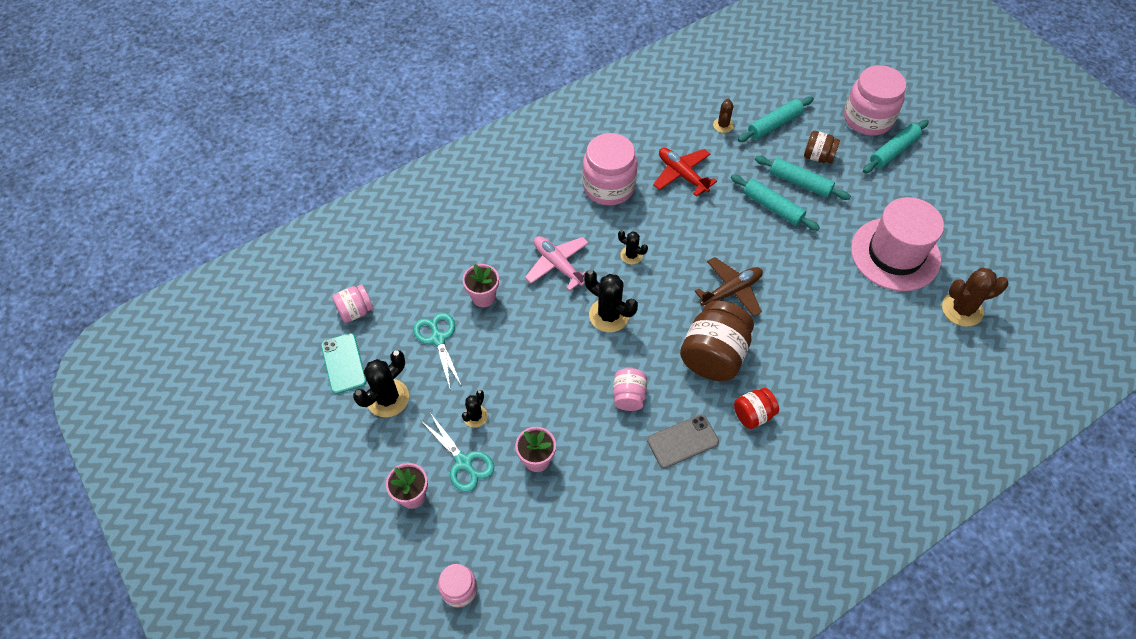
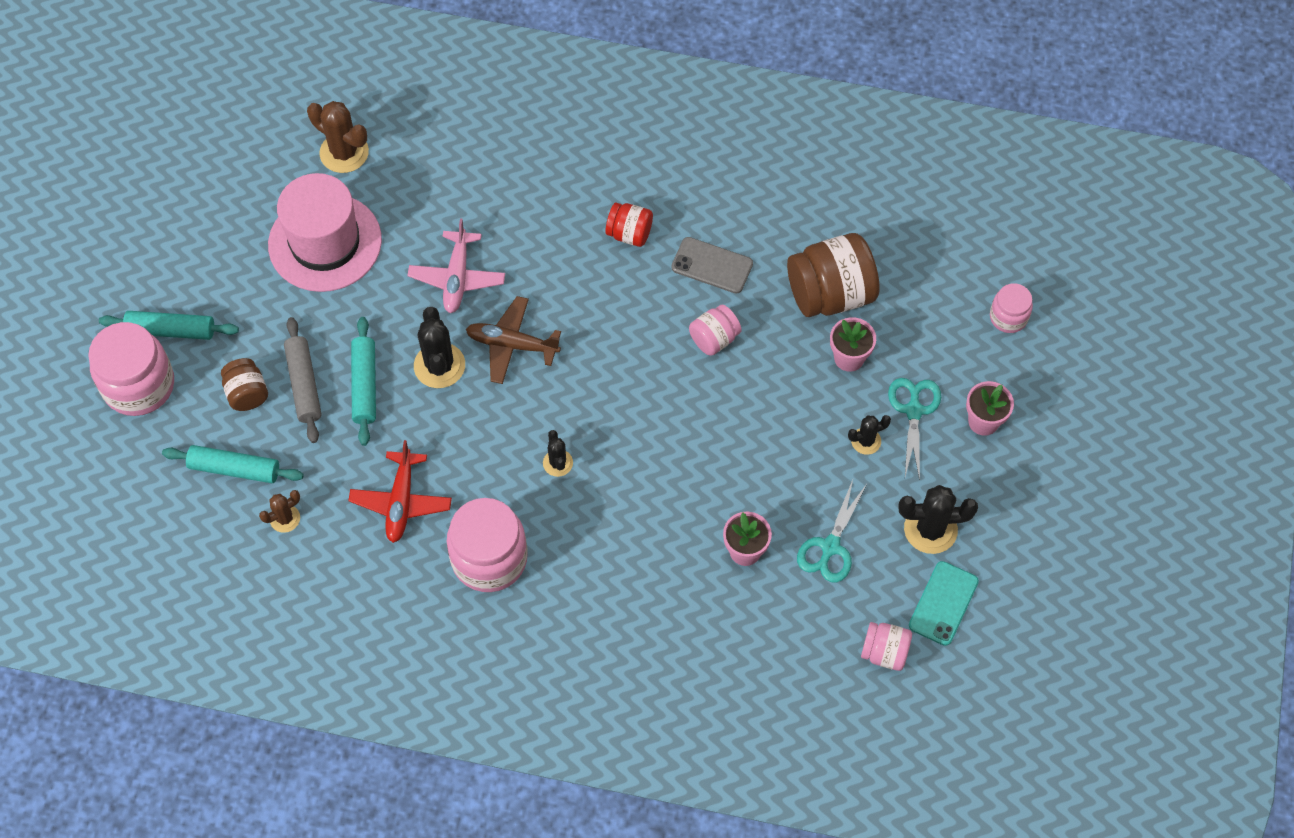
camera: 135 degrees left, 5 degrees up
(558, 265) = (638, 518): pink plane -> pink plane (457, 278)
(609, 315) = (648, 424): black cactus -> black cactus (439, 365)
(713, 355) = (600, 306): brown jar -> brown jar (830, 294)
(800, 183) = (304, 384): turquoise rolling pin -> grey rolling pin

